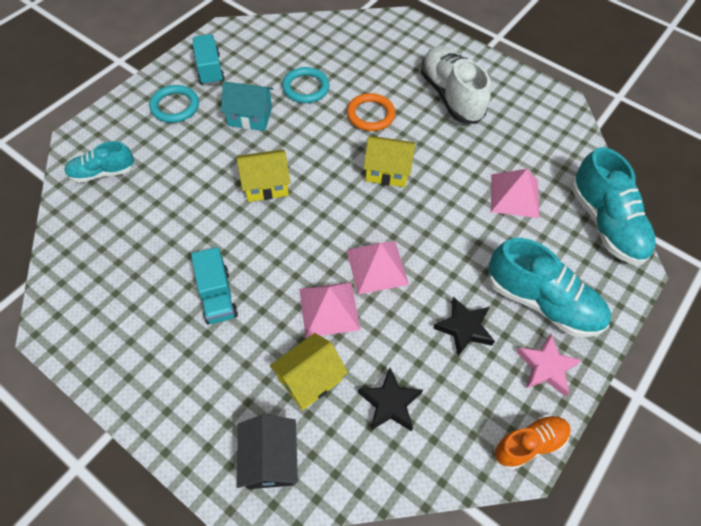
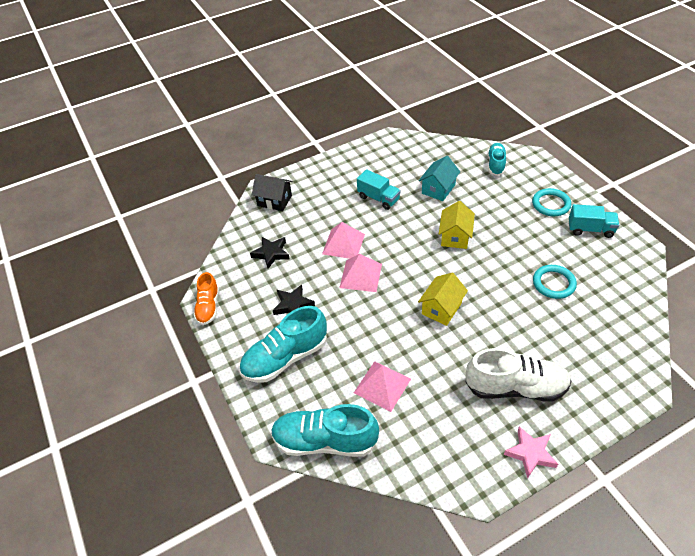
camera: 120 degrees right, 10 degrees down
(217, 296) = (378, 198): turquoise truck -> turquoise truck turned 150 degrees counterclockwise
(250, 117) = (528, 242): turquoise house -> turquoise house (438, 189)
(309, 379) = (305, 224): yellow house -> none
(370, 114) = (508, 317): orange ring -> none
(546, 367) = (242, 337): pink star -> pink star (530, 453)

